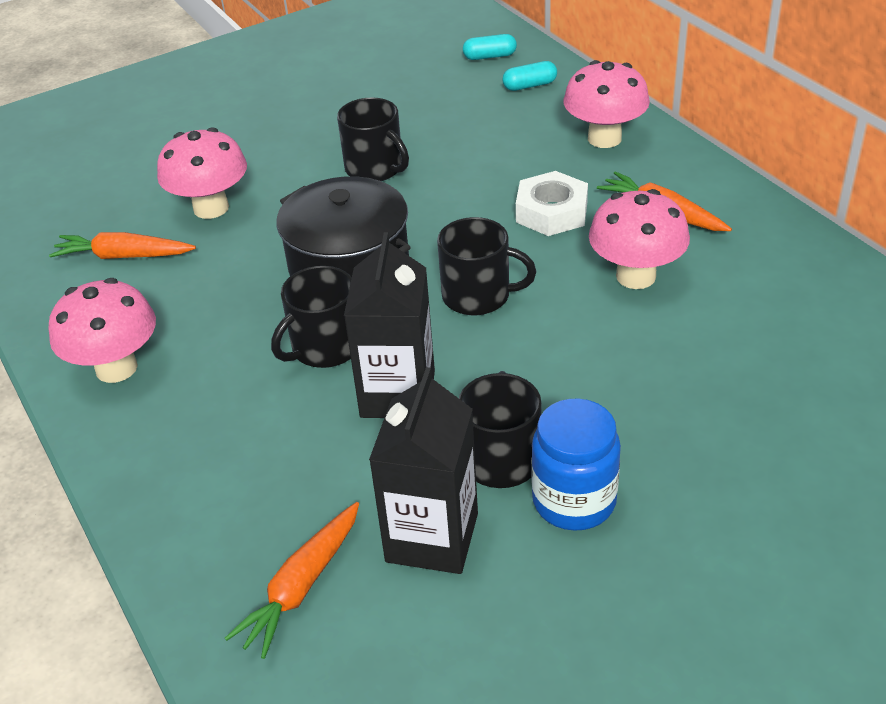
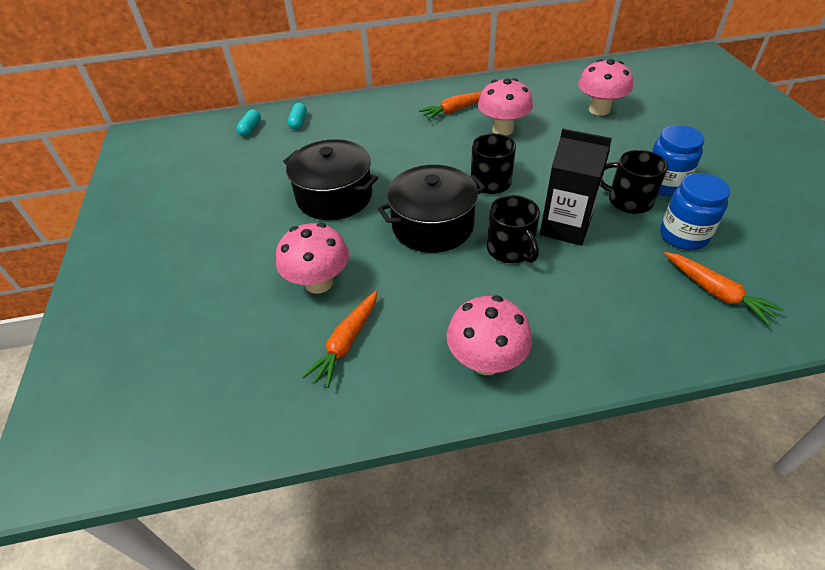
camera: 70 degrees left, 5 degrees up
(375, 168) = (334, 196): black mug -> black pot
(432, 537) = (683, 236): black carton -> blue jar
(551, 212) = (431, 142): white nut -> none
(604, 138) = (375, 111): pink mushroom -> pink mushroom (599, 110)

